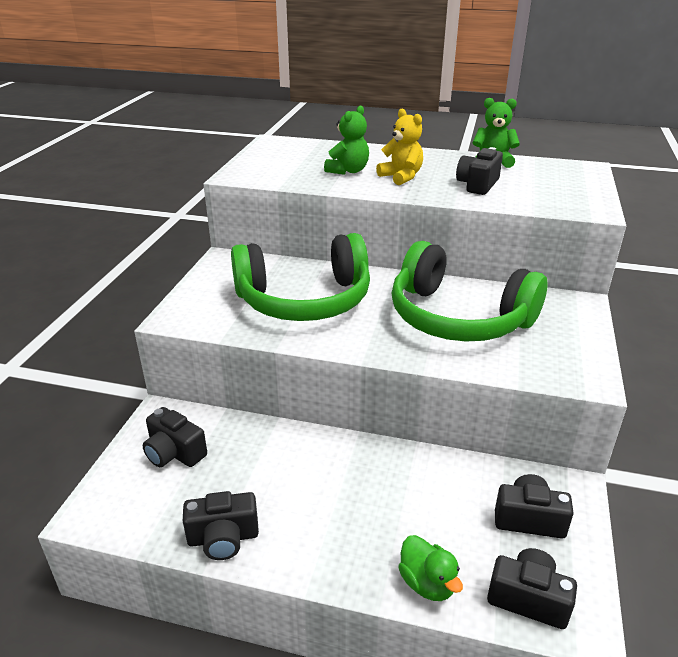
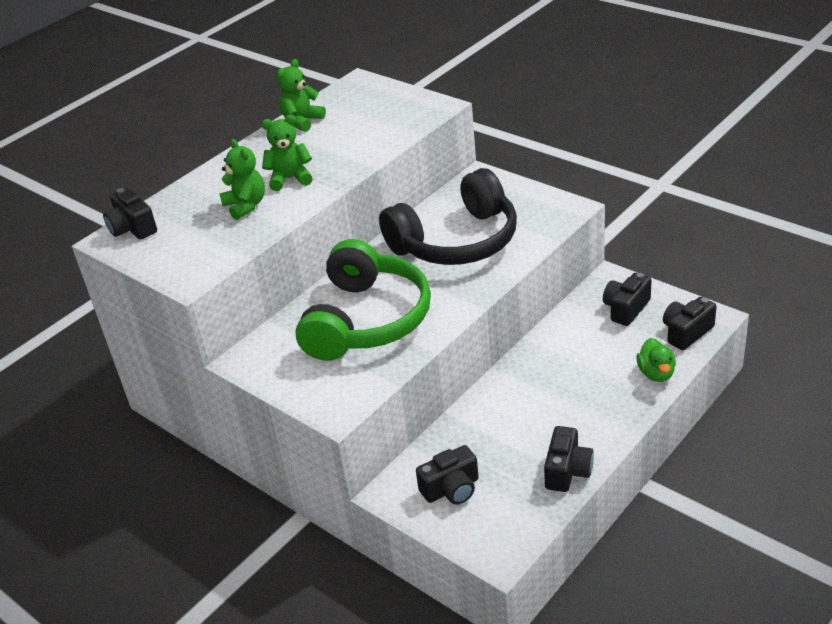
camera: 60 degrees left, 5 degrees up
(401, 177) = (290, 179): yellow teddy bear -> green teddy bear
(427, 583) = (656, 373): green duck -> green duck turned 90 degrees clockwise
(458, 317) = (456, 241): green headphones -> black headphones
(477, 185) = (345, 144): black camera -> black camera (132, 228)

